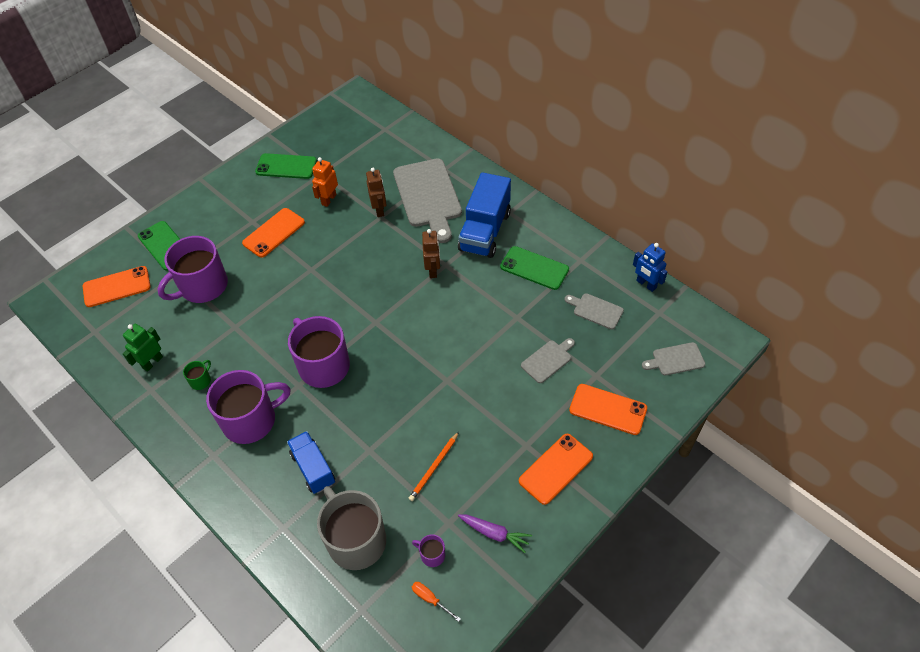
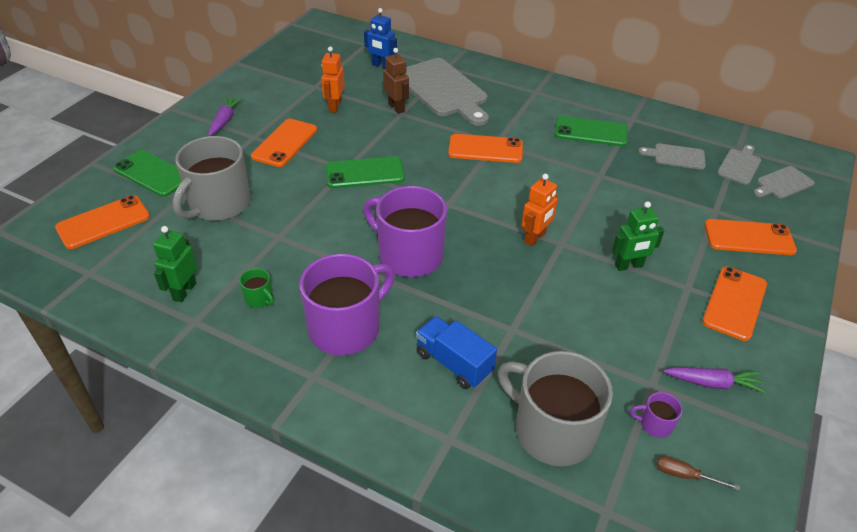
camera: 20 degrees left, 10 degrees down
(201, 380) = (259, 298): green mug -> green mug turned 120 degrees clockwise
(202, 286) = (219, 204): purple mug -> grey mug
(236, 200) = (224, 121): none -> purple carrot
(286, 166) = (271, 86): green phone -> green phone (365, 173)
(428, 370) = (535, 238): none -> orange robot
(430, 599) = (685, 475): orange screwdriver -> brown screwdriver
(433, 270) = (485, 149): brown robot -> orange phone
(434, 468) = (600, 331): orange pencil -> none
(485, 231) = (520, 110): blue truck -> none
(489, 414) = (629, 266): none -> green robot
(548, 360) = (657, 206): grey cutting board -> grey cutting board (739, 165)
(646, 284) = (709, 128): blue robot -> blue robot (381, 66)

